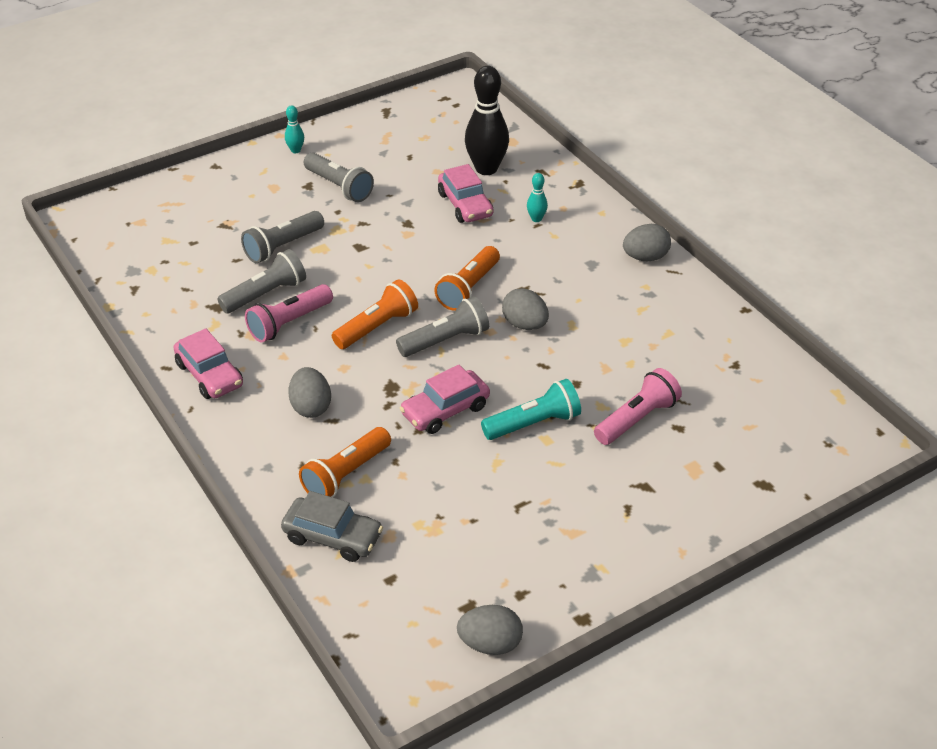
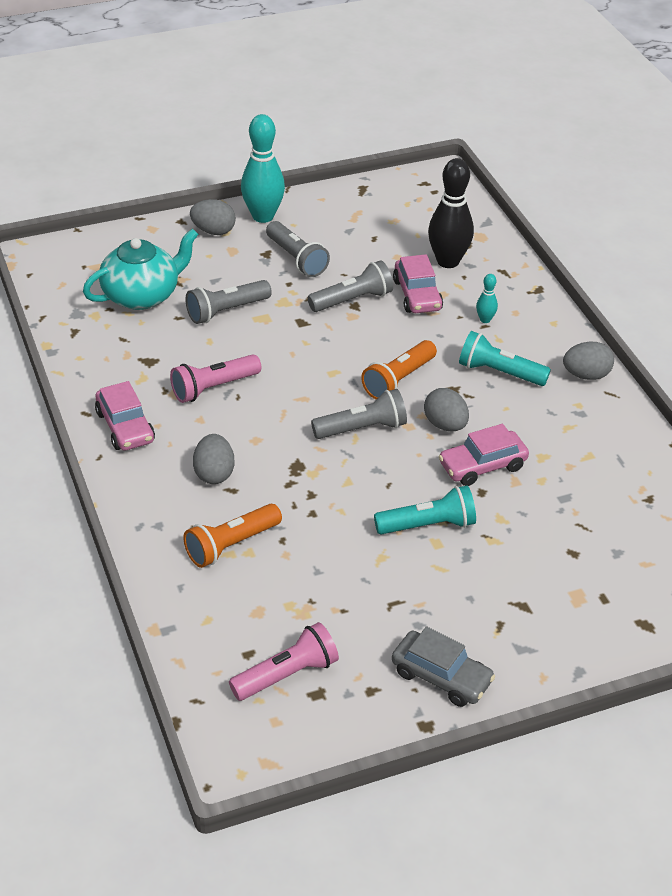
camera: 10 degrees right, 0 degrees up
(194, 243) = (142, 295): none -> turquoise teapot
(266, 294) = (198, 356): grey flashlight -> grey flashlight (352, 300)
(295, 150) = (263, 216): turquoise bowling pin -> turquoise bowling pin, size x2.20
(332, 537) = (203, 603): grey car -> grey car (441, 677)
(377, 327) = (298, 405): orange flashlight -> none
(445, 410) = (344, 498): pink car -> pink car (482, 466)
(490, 644) = (328, 733): grey egg -> grey egg (213, 231)
(563, 267) = (499, 372): none -> turquoise flashlight
(637, 419) = (533, 537): pink flashlight -> pink flashlight (287, 674)

